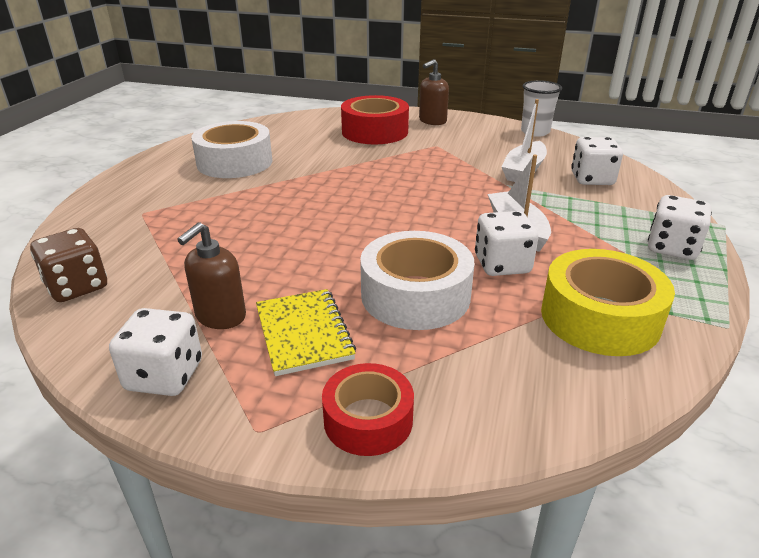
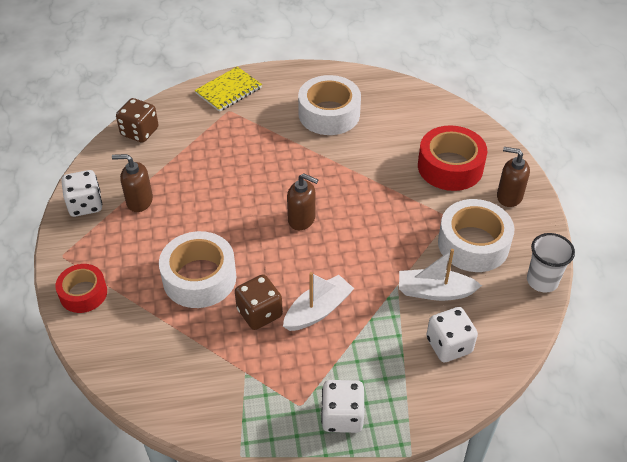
camera: 65 degrees right, 15 degrees up
(304, 333) = (139, 241): yellow notebook -> yellow notebook (229, 91)
(375, 209) = (302, 219): none -> brown soap dispenser
(476, 144) = (473, 244): none -> white tape
(502, 265) = (259, 313): white dice -> brown dice
(599, 317) = (218, 379): yellow tape -> none

